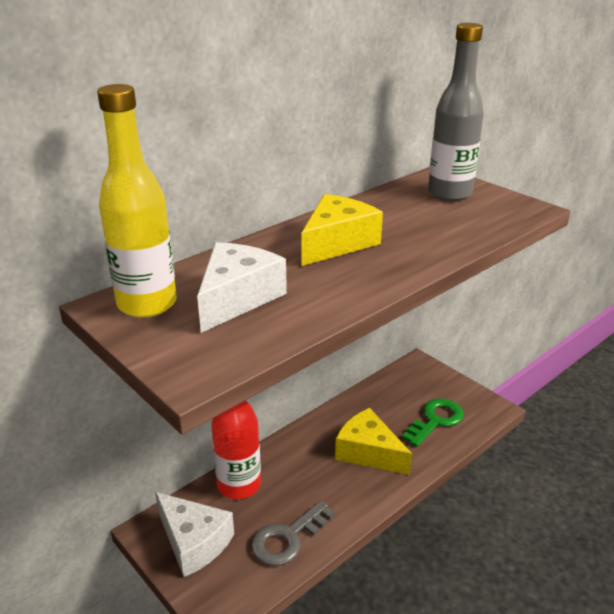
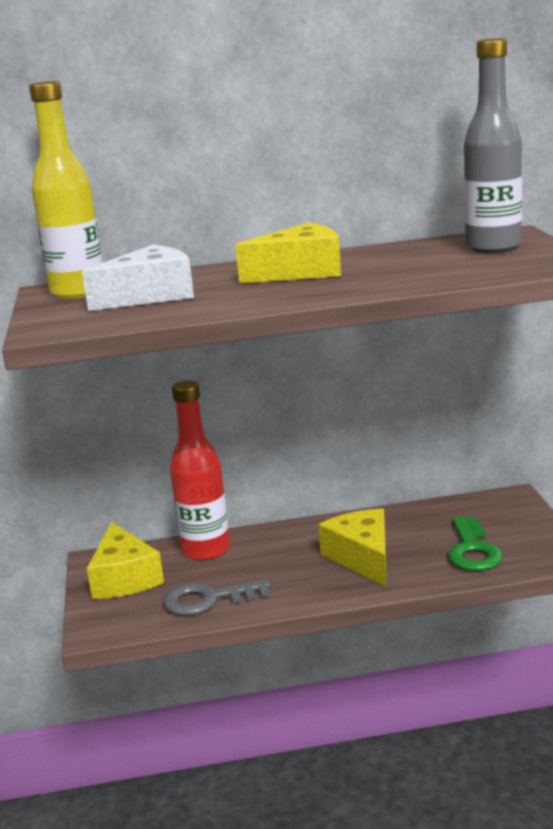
camera: 35 degrees right, 10 degrees down
(193, 542) = (124, 578): white cheese -> yellow cheese
(436, 420) = (472, 550): green key -> green key turned 105 degrees clockwise

